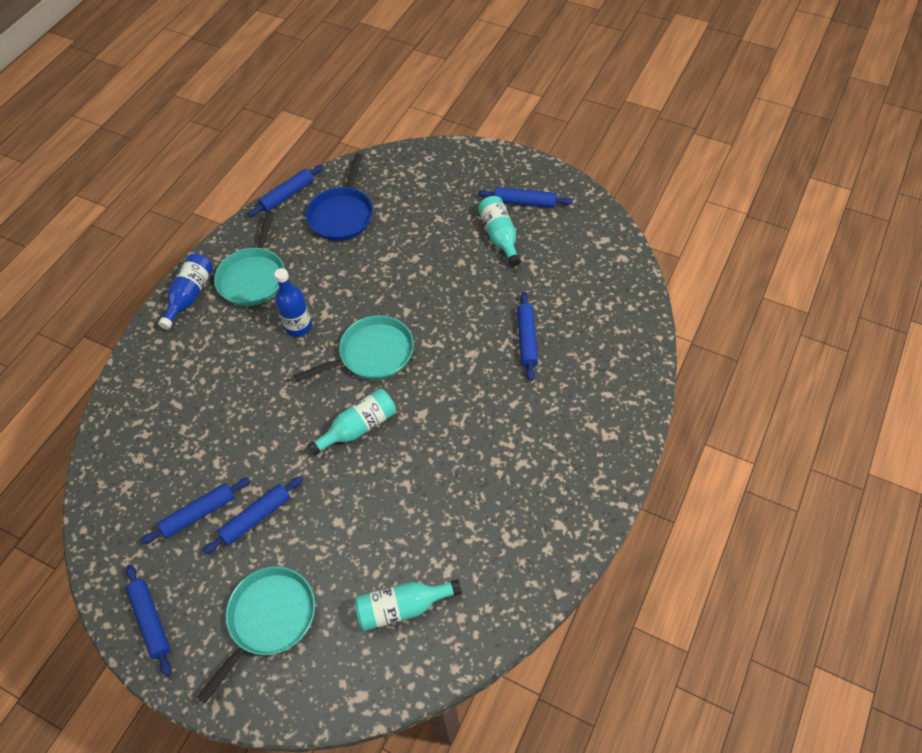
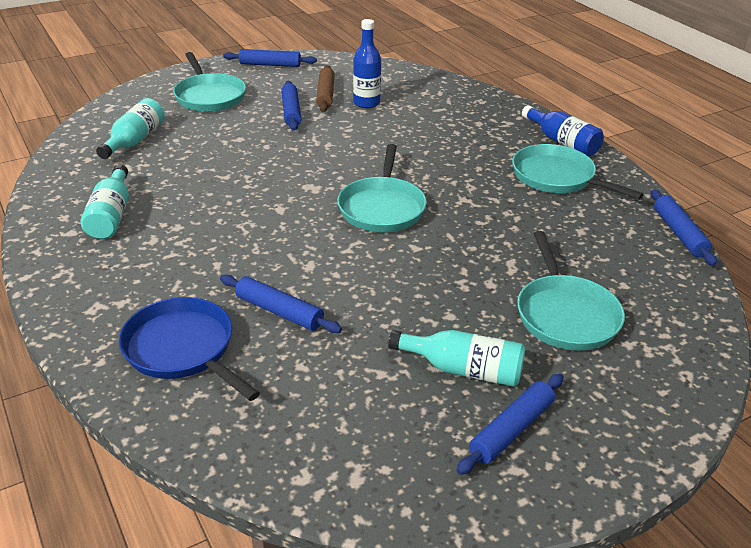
camera: 120 degrees right, 20 degrees down
(199, 514) = (325, 94): blue rolling pin -> brown rolling pin
(298, 326) = (463, 181): blue bottle -> blue bottle (366, 103)
(342, 215) = (613, 259): blue pan -> blue pan (183, 349)
(359, 427) = (310, 174): turquoise bottle -> turquoise bottle (111, 215)
(417, 216) = (565, 314): none -> turquoise pan

